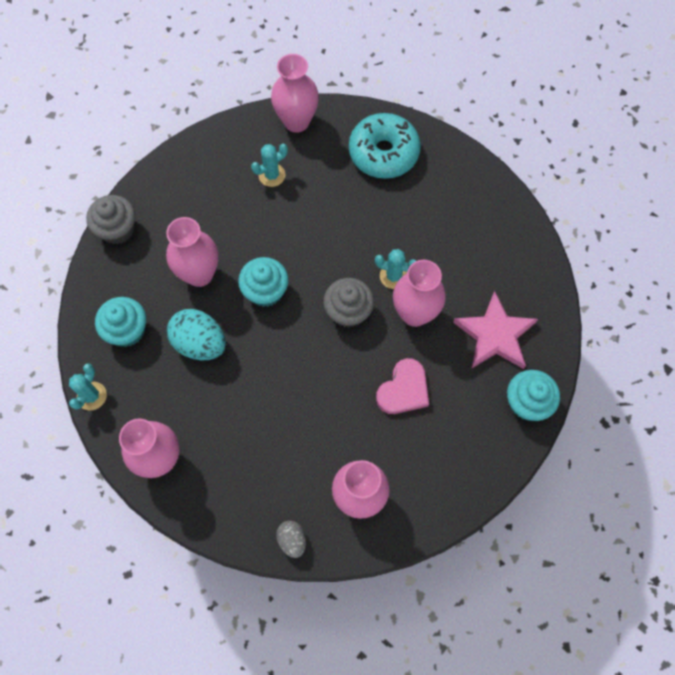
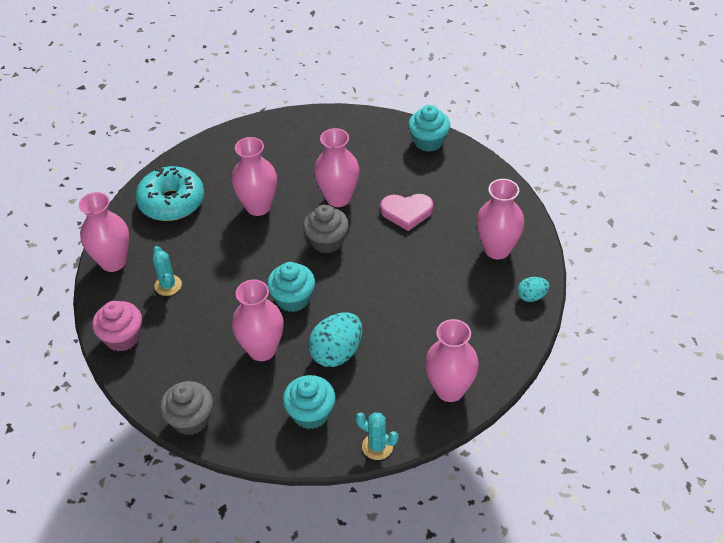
camera: 80 degrees left, 20 degrees down
(205, 152) = (122, 337): none -> pink cupcake
(292, 540) = (531, 296): grey egg -> turquoise egg
(389, 235) = (258, 207): none -> pink vase
(393, 276) = (299, 208): turquoise cactus -> none
(403, 390) = (406, 212): pink heart -> pink heart turned 135 degrees clockwise
(495, 335) = (367, 152): pink star -> none

